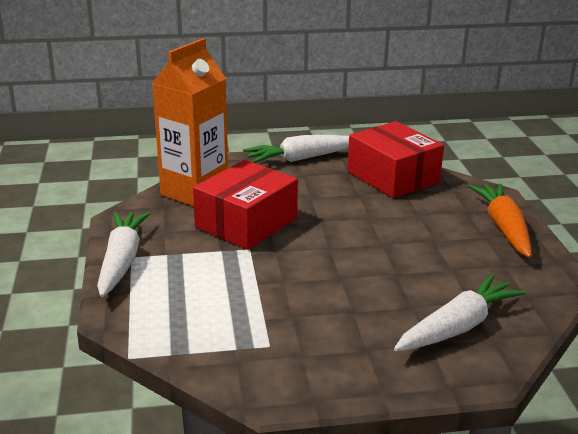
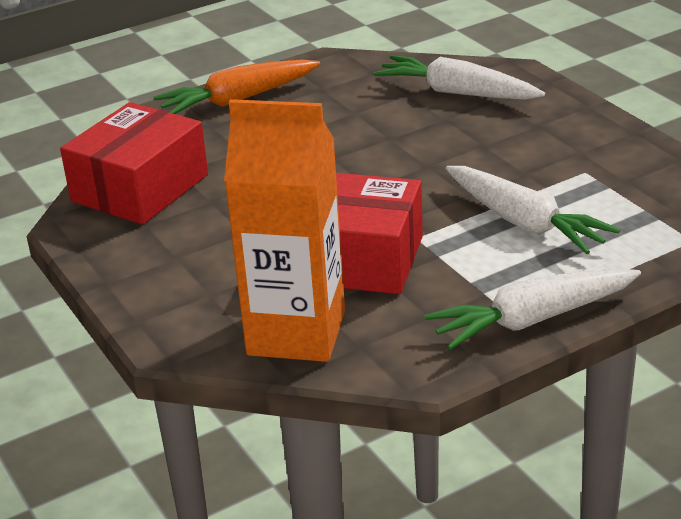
camera: 110 degrees left, 5 degrees up
(301, 158) = (116, 274): white carrot -> white carrot (525, 223)

